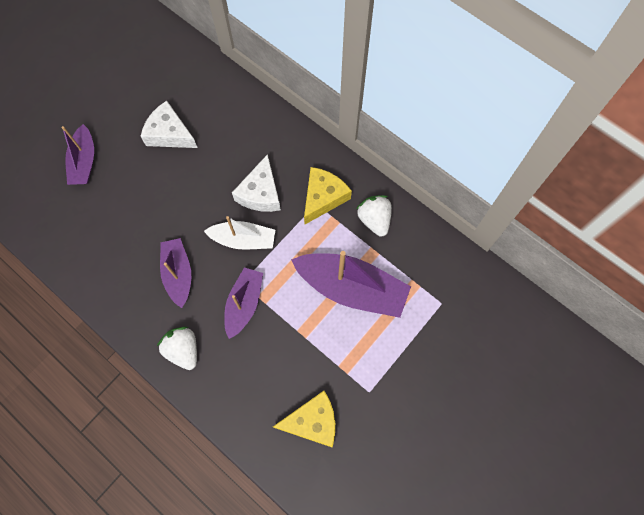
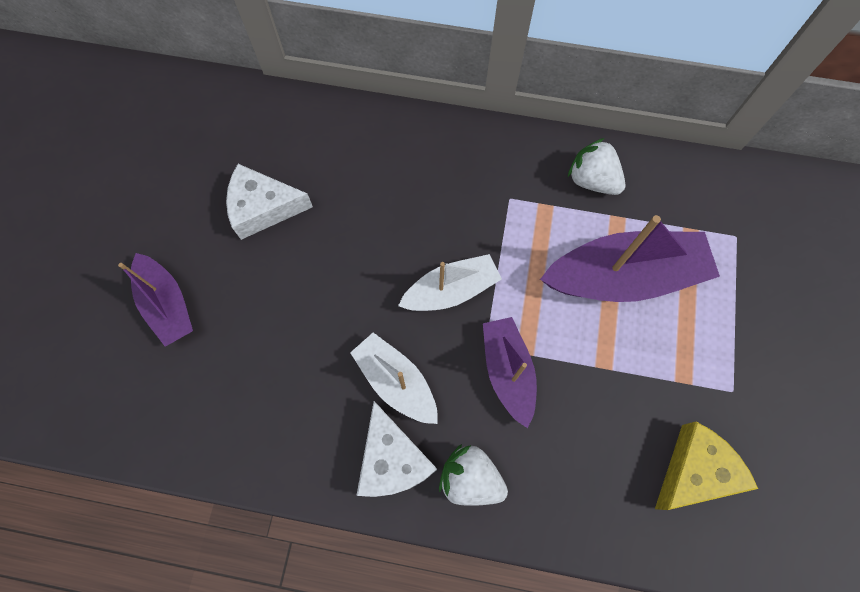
camera: 30 degrees left, 0 degrees up
(178, 274) = (396, 382): purple boat -> white boat
(260, 193) = (433, 221): white cheese -> white cheese (392, 460)
(323, 197) = (513, 186): yellow cheese -> none

